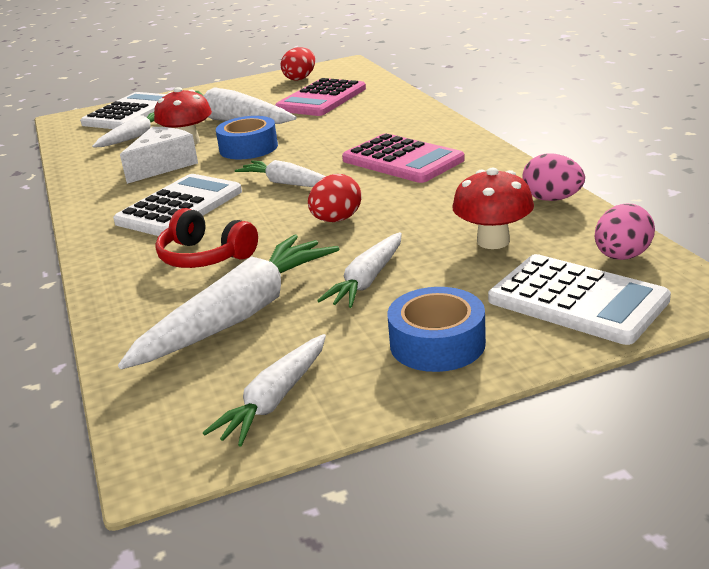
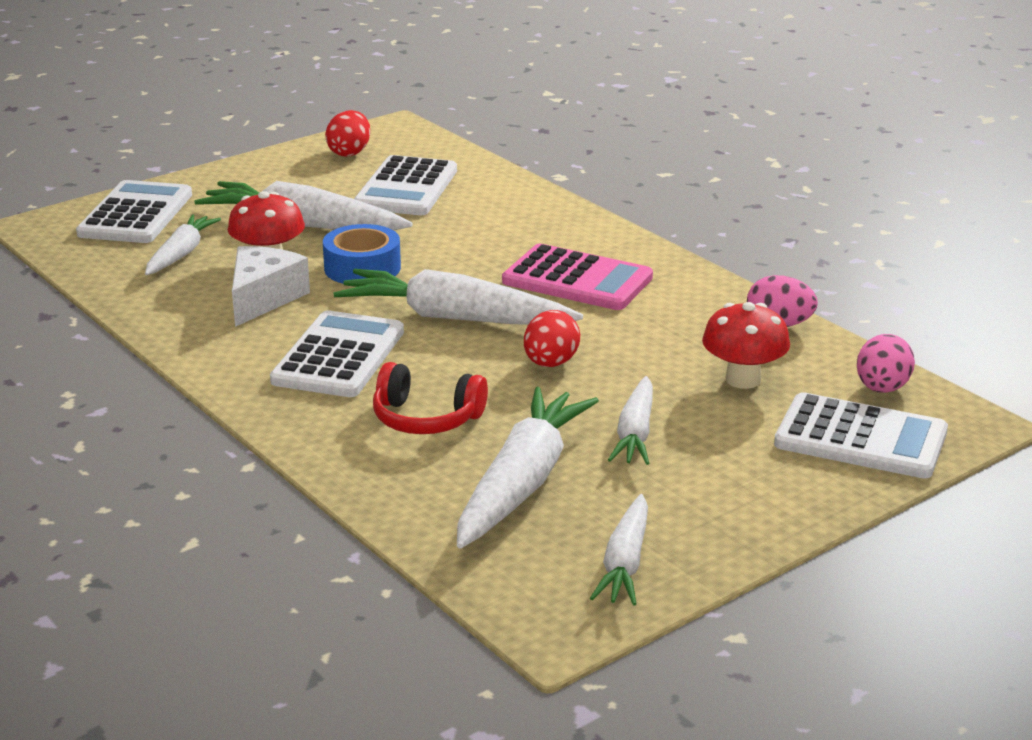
camera: 20 degrees left, 0 degrees up
(287, 183) = (455, 318): white carrot -> white carrot, size x1.70
(321, 99) = (406, 188): pink calculator -> white calculator
(437, 343) = (749, 493): blue tape -> none

